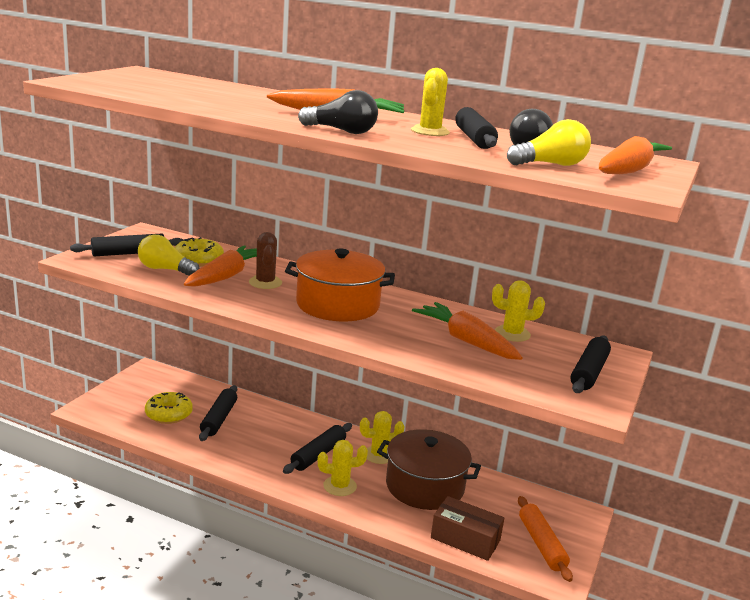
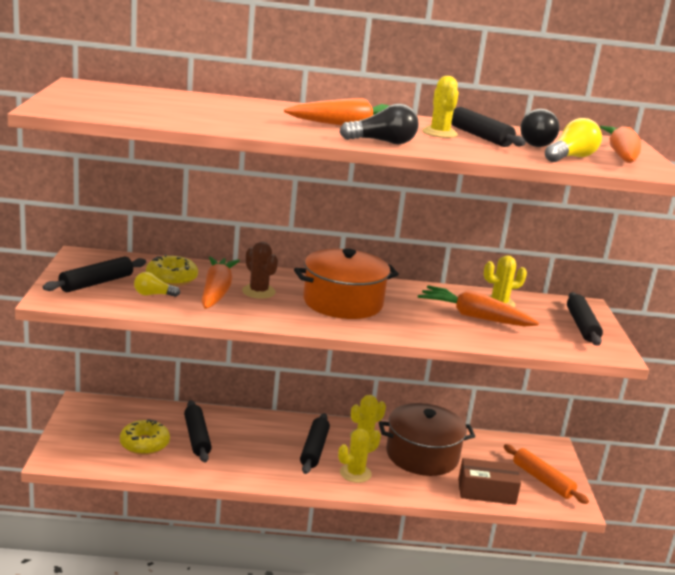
camera: 25 degrees left, 0 degrees up
(165, 270) = (153, 294): yellow light bulb -> yellow light bulb, size x0.65

